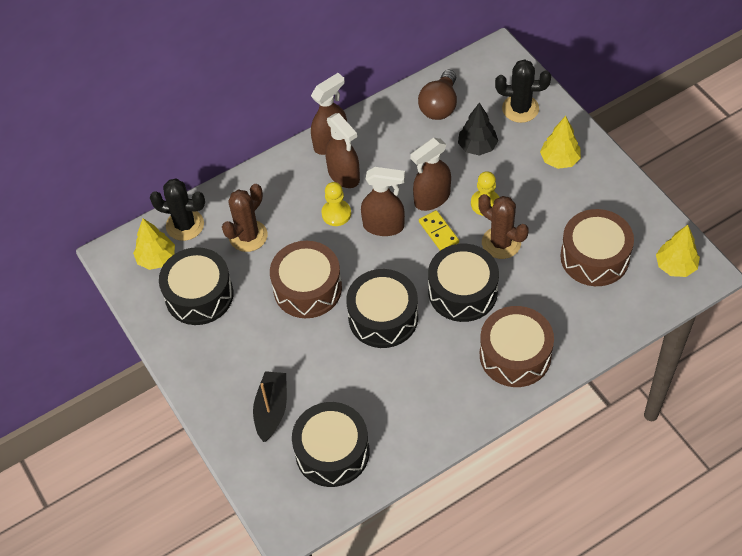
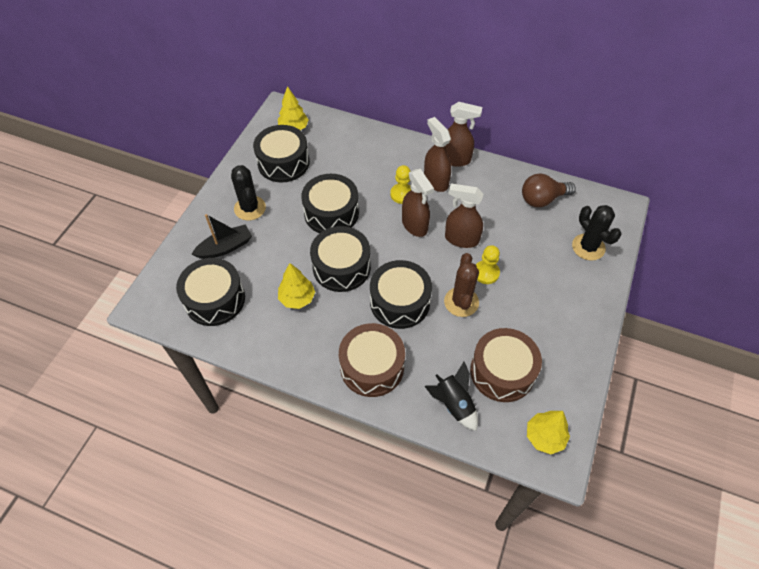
camera: 50 degrees right, 0 degrees up
(185, 225) = (328, 127): black cactus -> black cactus (250, 208)
(248, 236) = (346, 160): brown cactus -> none
(307, 288) = (331, 213): brown drum -> black drum
(344, 175) = (435, 181): brown spray bottle -> brown spray bottle turned 135 degrees clockwise
(438, 232) = (437, 259): yellow domino -> none
(477, 147) = (529, 240): black tree -> none
(559, 160) = (567, 298): yellow tree -> yellow tree (297, 298)
(599, 313) = (453, 404): none -> black rocket

